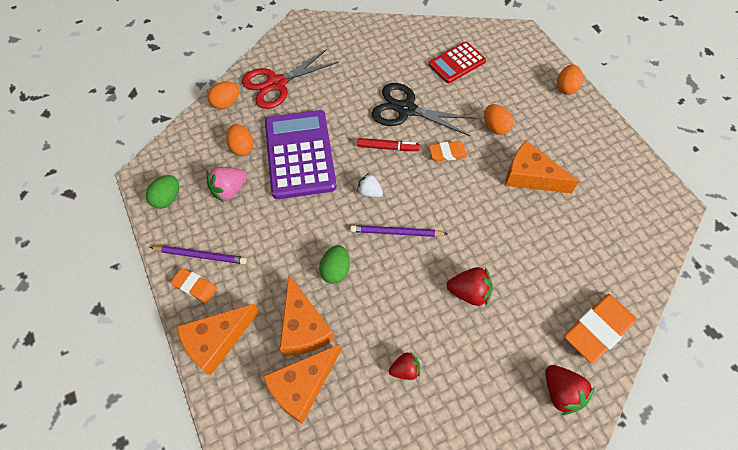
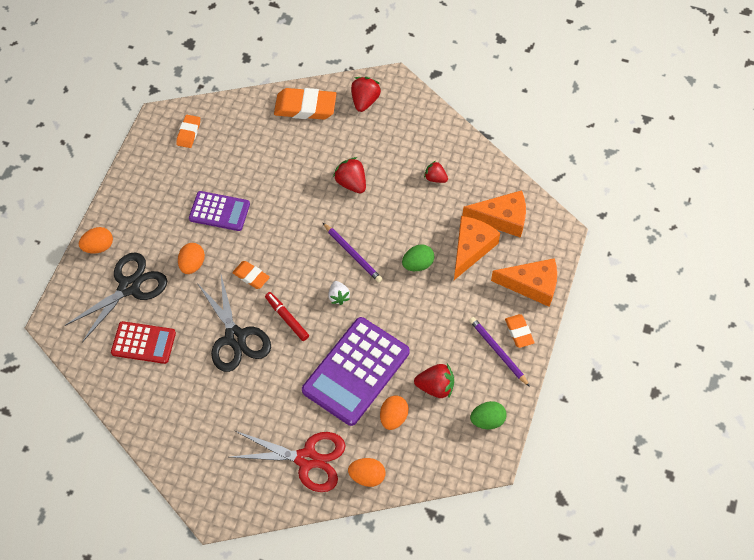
camera: 135 degrees left, 0 degrees up
(229, 190) = (435, 387): pink strawberry -> red strawberry
(512, 83) = (129, 287): none -> black scissors
(530, 176) = (219, 211): orange cheese -> purple calculator
(640, 214) = (188, 133): none -> orange eraser

